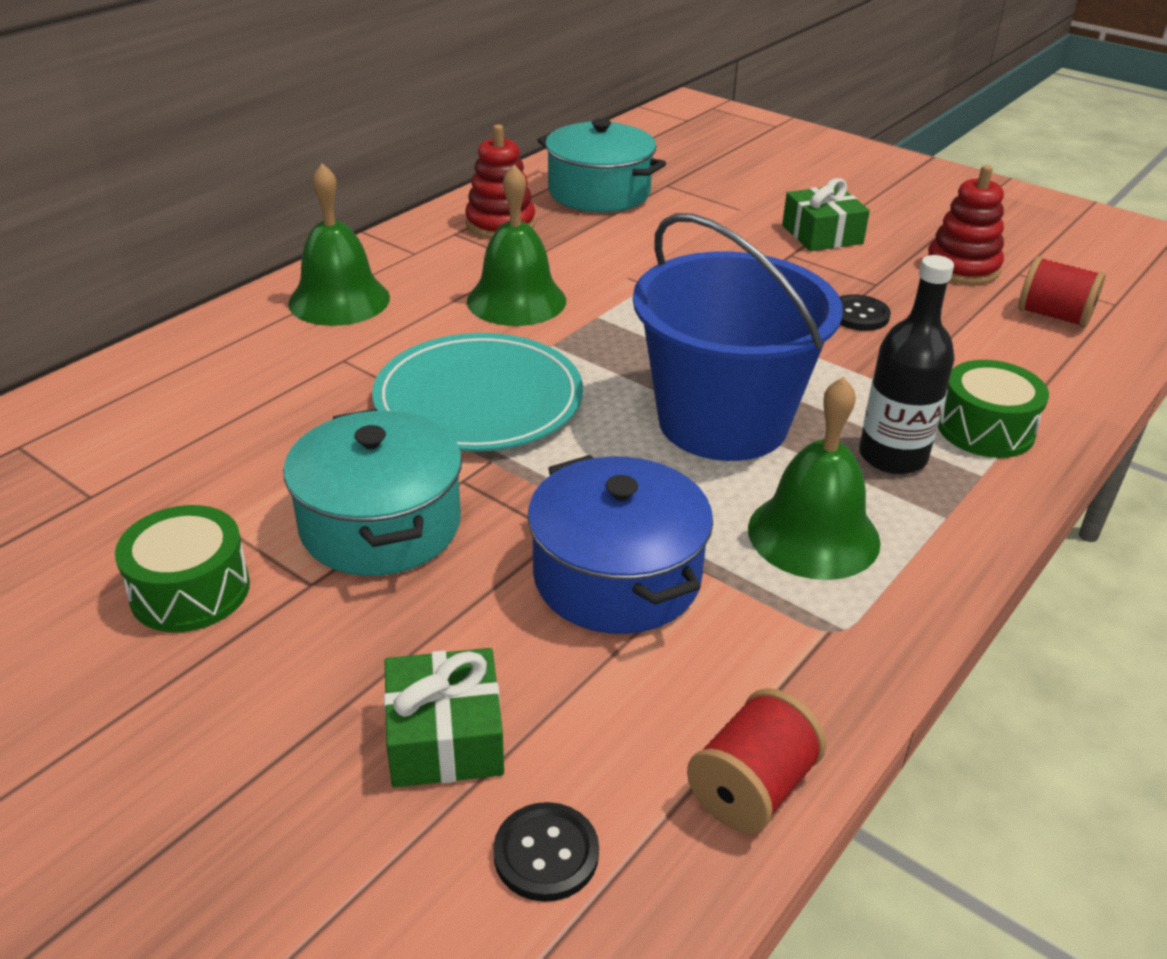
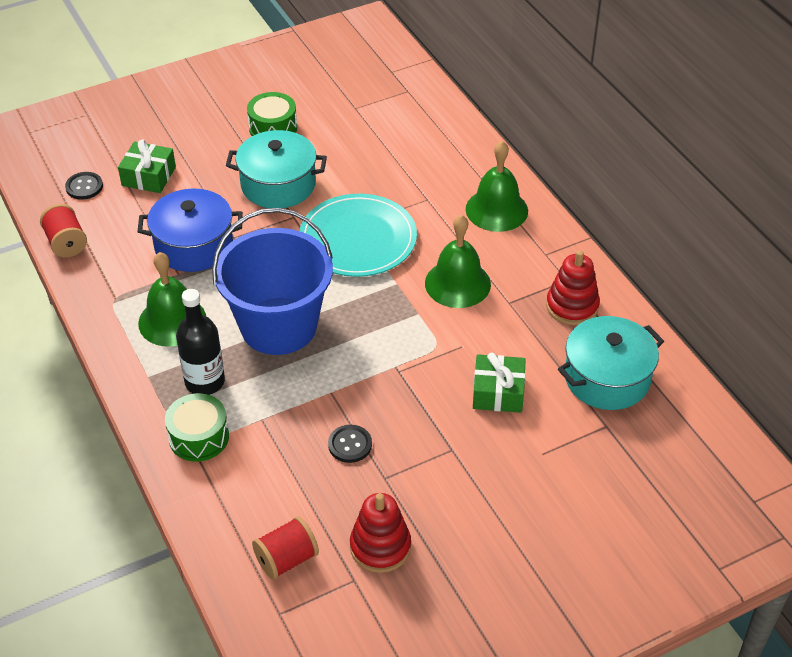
camera: 115 degrees right, 10 degrees up
(822, 234) = (475, 485): green gift -> green gift (498, 392)

